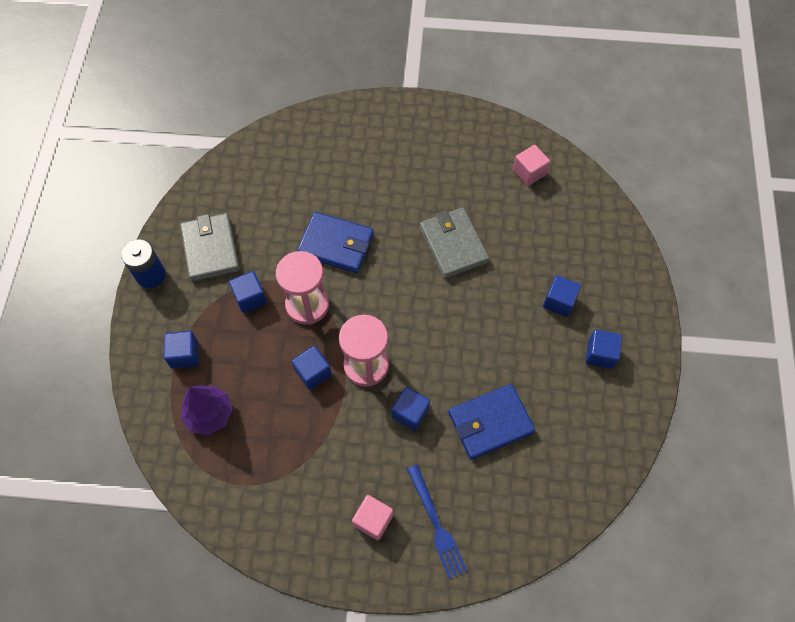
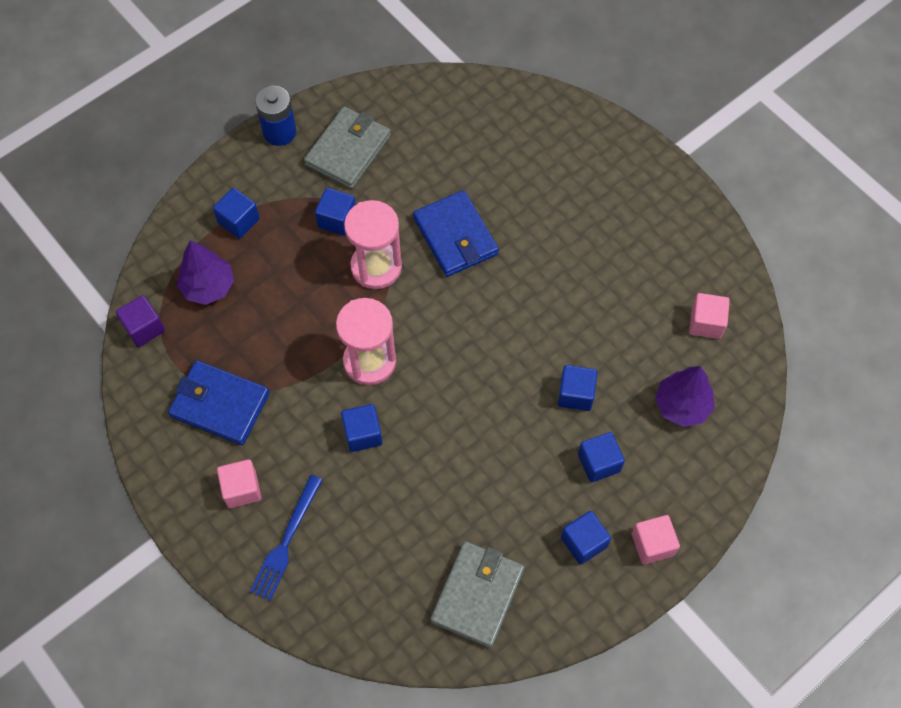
camera: 45 degrees right, 0 degrees up
(194, 481) = (144, 328): none -> purple cube
(313, 372) = (321, 327): blue cube -> blue cube (575, 394)
(453, 245) = (558, 326): grey wallet -> grey wallet (477, 595)
(490, 422) = (420, 505): blue wallet -> blue wallet (220, 404)
(566, 229) = (682, 405): none -> purple tree
(635, 320) = (652, 544): none -> pink cube

